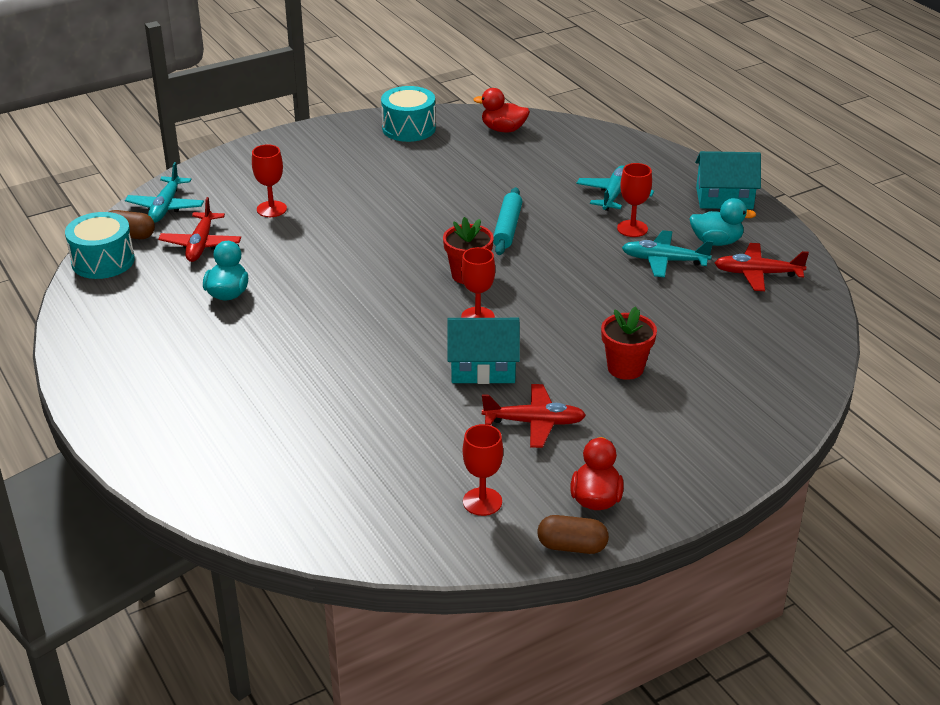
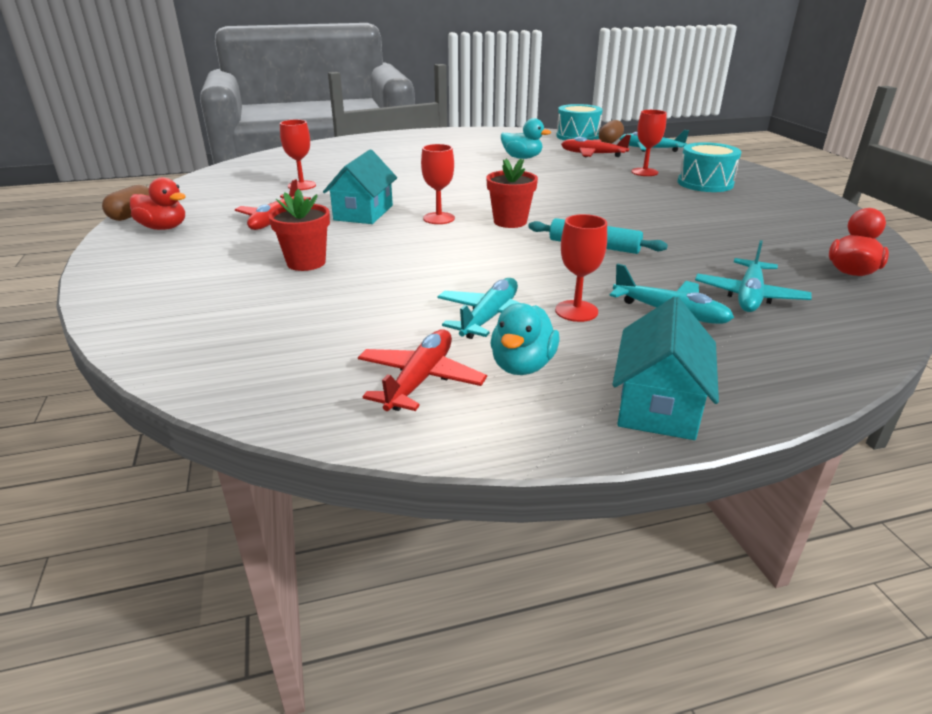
camera: 105 degrees right, 5 degrees down
(409, 128) = (827, 226): turquoise drum -> turquoise drum (705, 183)
(482, 502) = (215, 198): red goblet -> red goblet (302, 185)
(568, 167) = (749, 296): none -> turquoise plane

